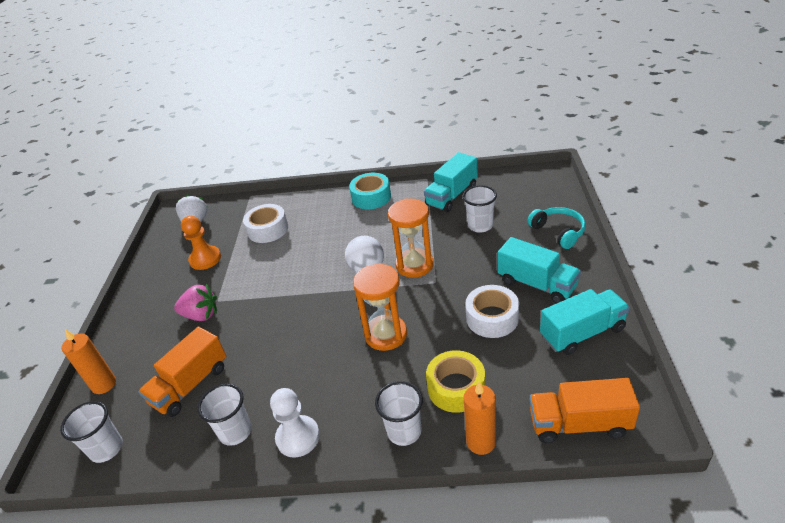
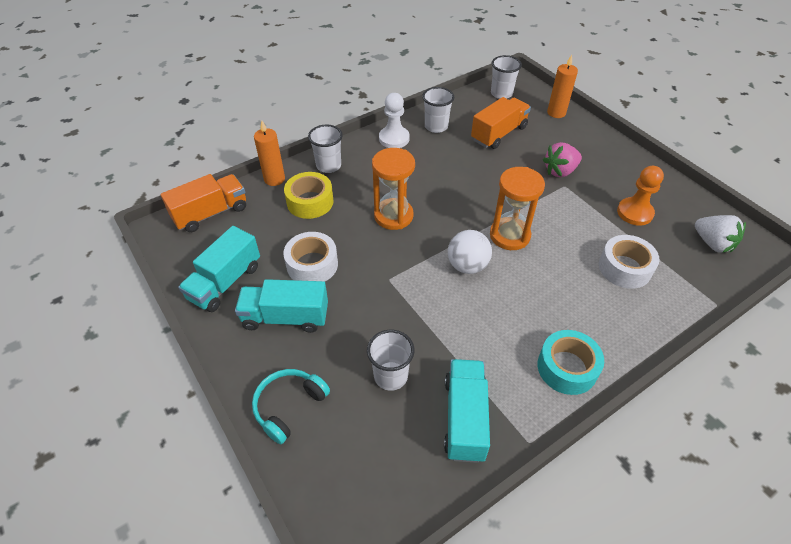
camera: 140 degrees right, 10 degrees up
(190, 385) = (499, 134): orange truck -> orange truck turned 45 degrees clockwise
(414, 265) = (424, 290): orange hourglass -> orange hourglass (509, 235)
(558, 232) = (289, 406): turquoise headphones -> turquoise headphones turned 105 degrees clockwise

